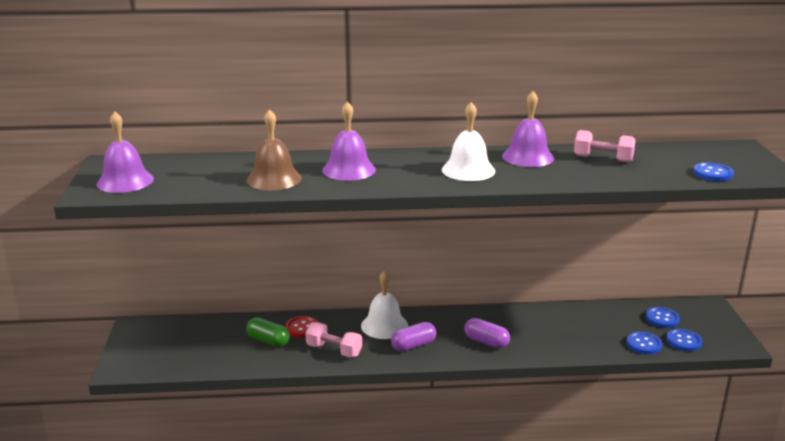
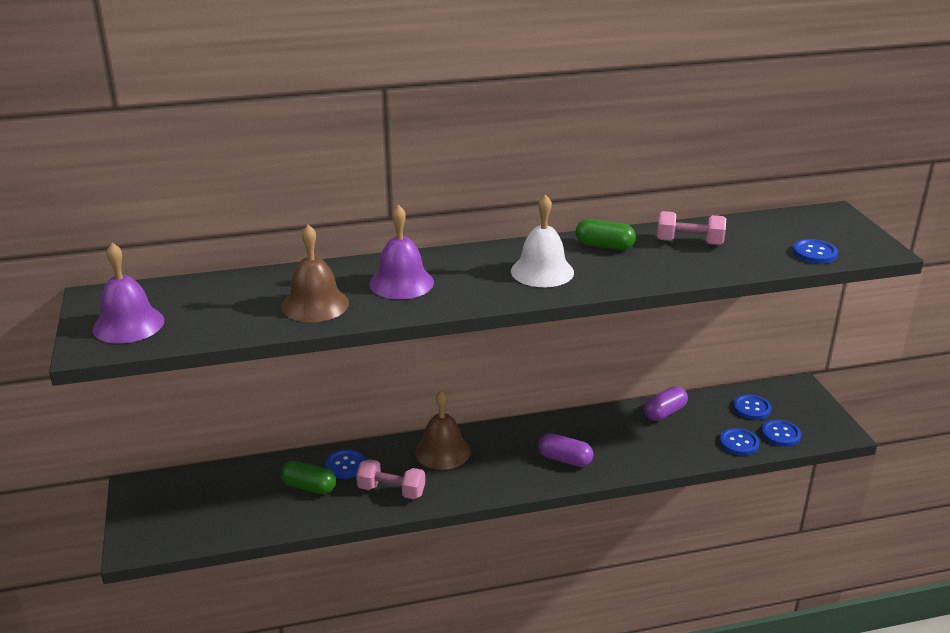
camera: 10 degrees left, 5 degrees up
(302, 328) = (345, 465): red button -> blue button
(384, 325) = (442, 451): white bell -> brown bell
(413, 345) = (483, 473): purple capsule -> purple capsule (664, 412)
(528, 157) = (604, 246): purple bell -> green capsule

